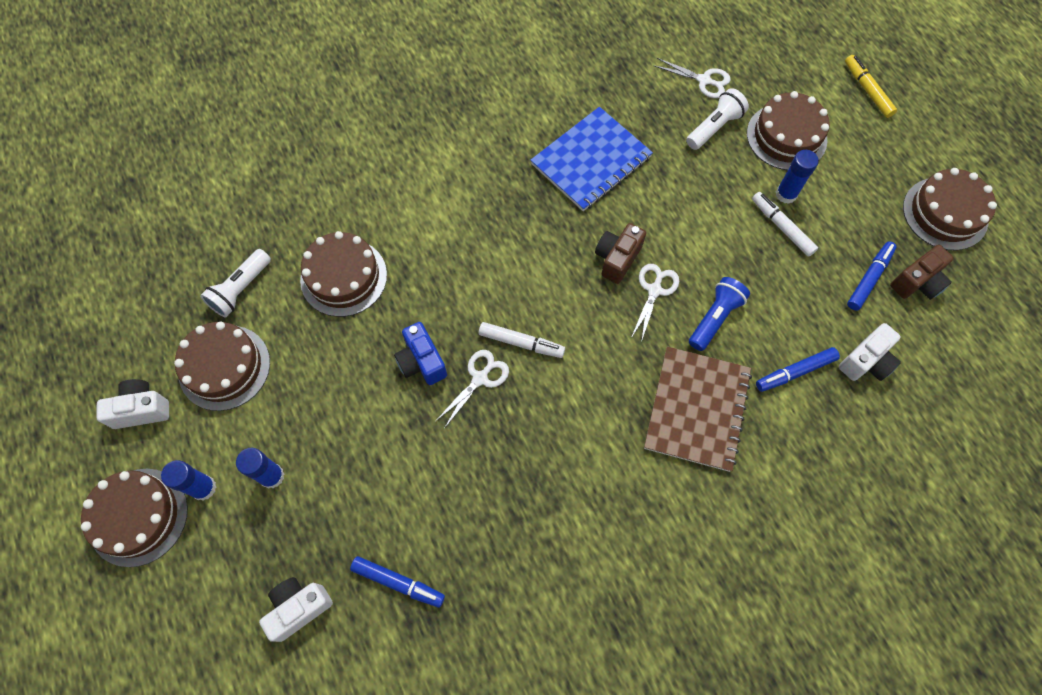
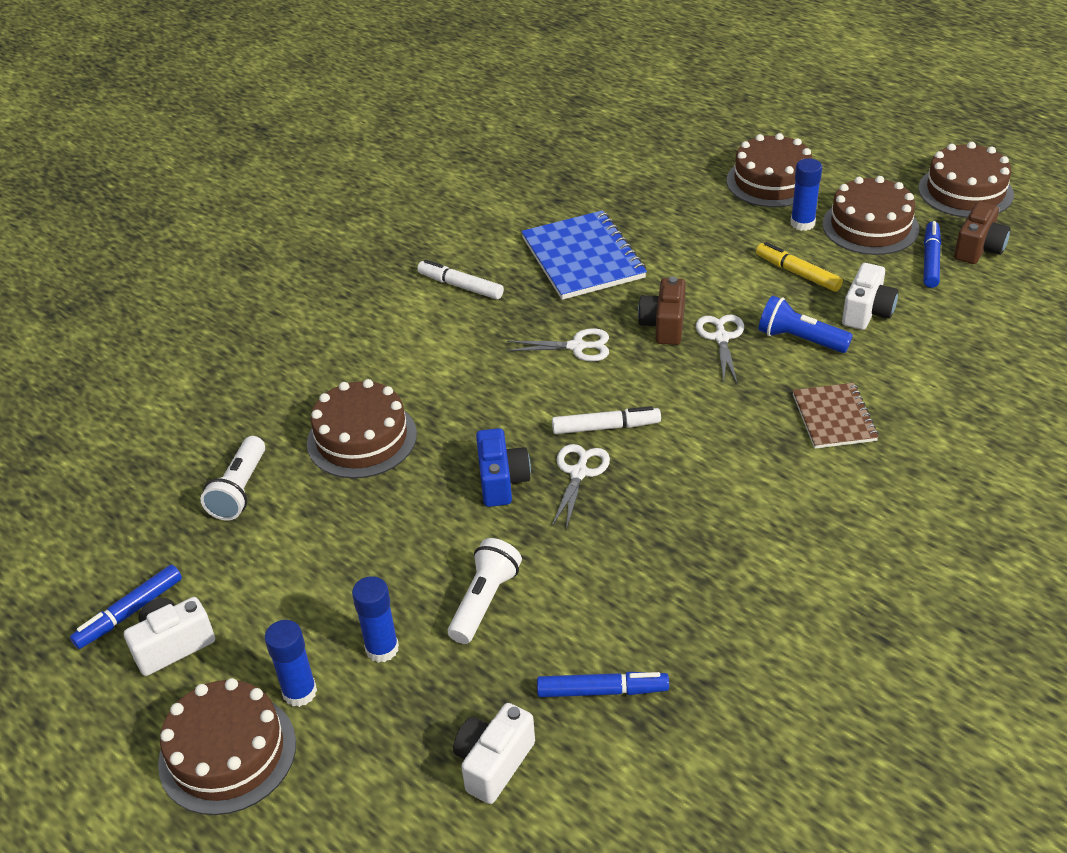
camera: 20 degrees left, 25 degrees down
(224, 367) = (260, 568): brown cake -> brown cake (870, 226)
(422, 361) = (502, 481): blue camera -> blue camera turned 135 degrees counterclockwise
(591, 161) = (583, 258): blue notebook -> blue notebook turned 45 degrees counterclockwise
(696, 409) = (834, 418): brown notebook -> brown notebook, size x0.61
(704, 80) = (659, 164): white scissors -> white scissors (577, 347)
(714, 127) = (694, 196): white flashlight -> white flashlight (484, 601)
(714, 318) = (800, 339): blue flashlight -> blue flashlight turned 75 degrees counterclockwise
(782, 227) = (816, 249): white marker -> white marker (460, 286)
(795, 372) = (912, 354): blue marker -> blue marker (130, 612)
(866, 361) = (975, 323): white camera -> white camera (867, 312)
(867, 90) = (825, 126): yellow marker -> yellow marker (798, 273)

